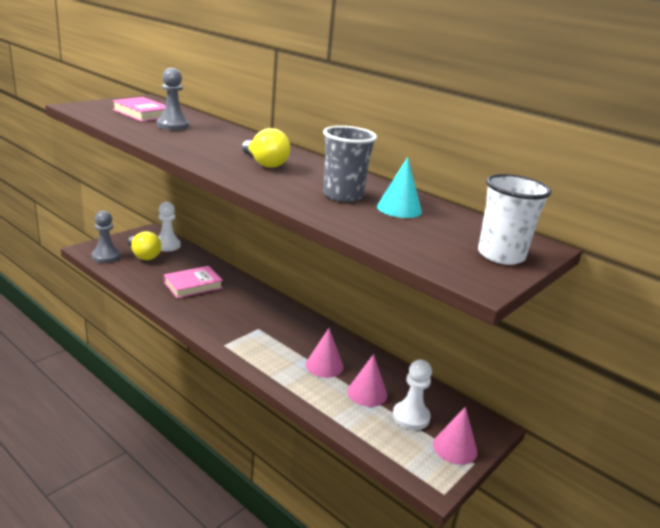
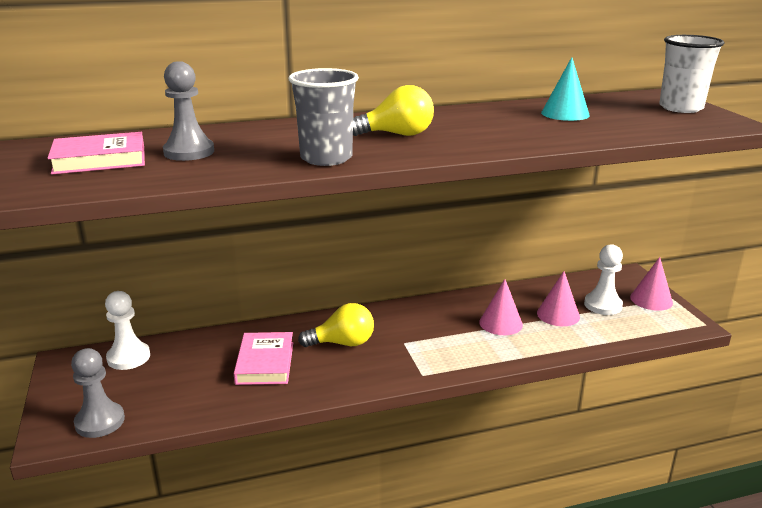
camera: 55 degrees left, 0 degrees up
(144, 256) = (138, 385): yellow light bulb -> yellow light bulb (343, 343)
(342, 195) = (520, 124): grey cup -> grey cup (326, 158)

